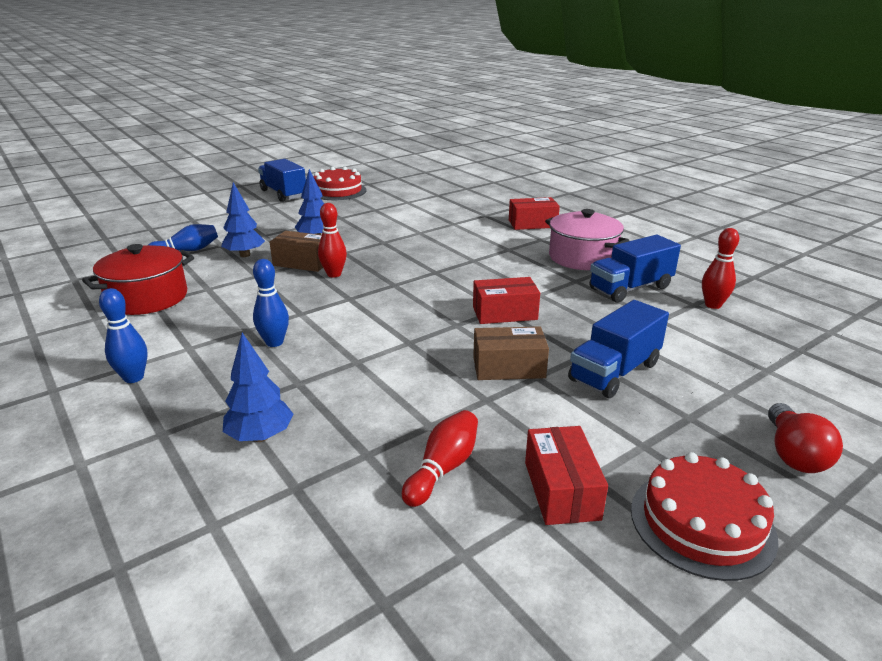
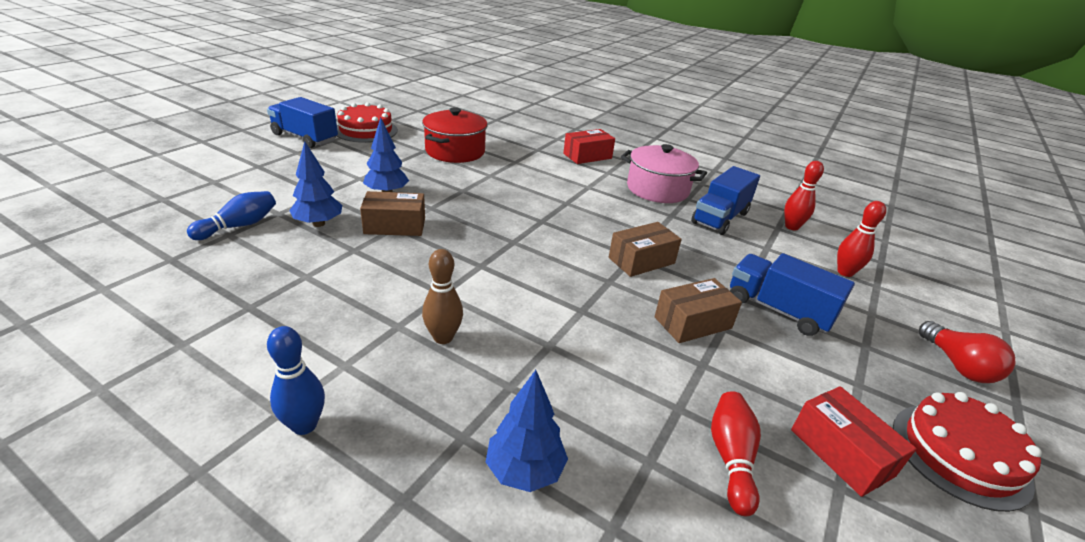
camera: 25 degrees left, 5 degrees up
(147, 298) = (235, 302): red pot -> red pot (455, 151)
(274, 342) = (443, 337): blue bowling pin -> brown bowling pin
(334, 274) = (441, 237): red bowling pin -> red bowling pin (845, 272)
(504, 313) = (641, 261): red box -> brown box
(614, 372) = (778, 310): blue truck -> blue truck turned 105 degrees clockwise

